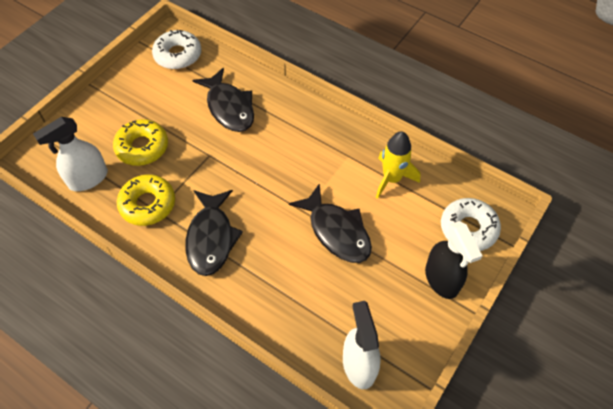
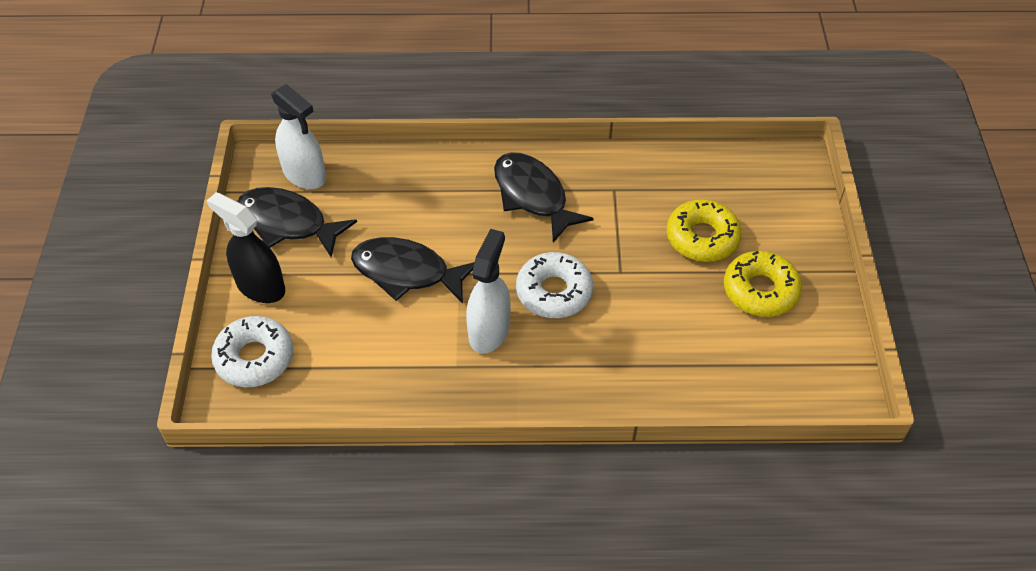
camera: 145 degrees right, 5 degrees down
(88, 179) = (717, 177): white spray bottle -> white spray bottle (489, 331)
(148, 204) = (629, 189): yellow donut -> yellow donut (760, 290)
(178, 55) = (803, 374): white donut -> white donut (554, 292)
(229, 107) = (658, 341): black fish -> black fish (288, 223)
(392, 179) = (382, 366): yellow rocket -> none

